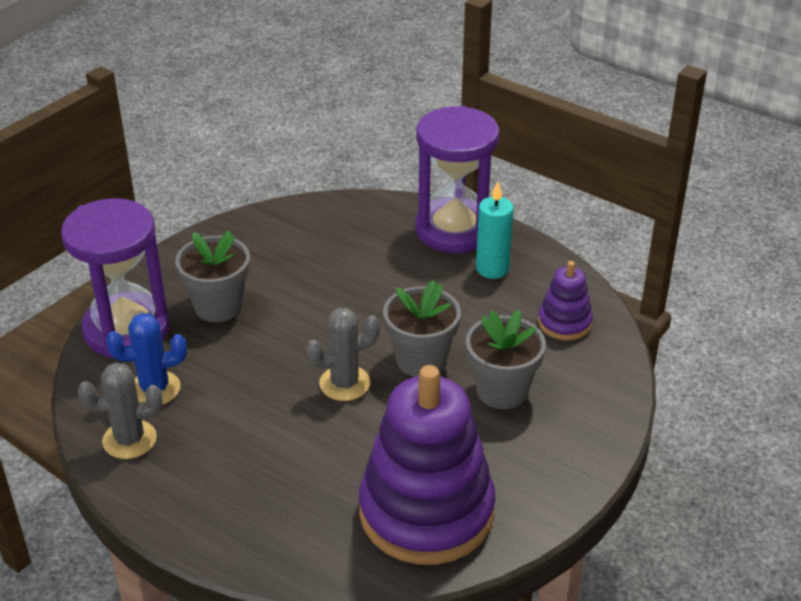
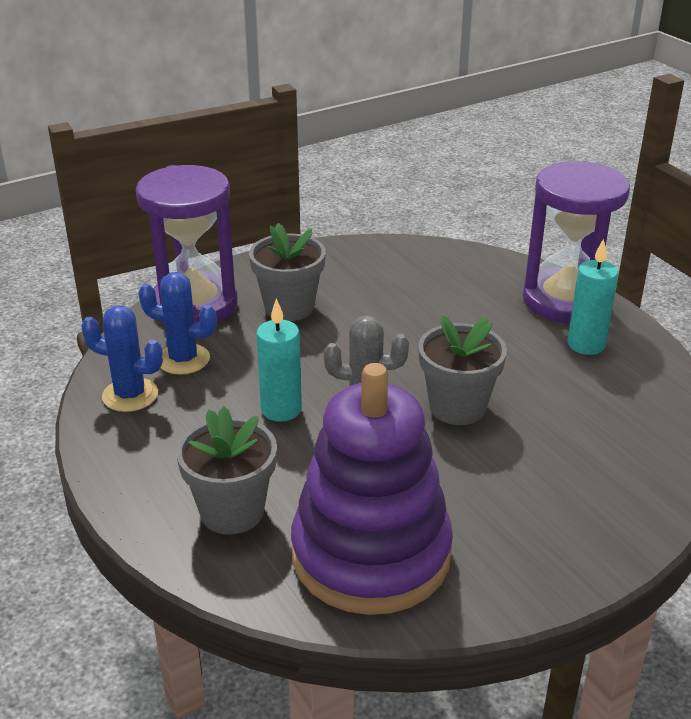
camera: 25 degrees right, 5 degrees down
(129, 440) = (130, 395): grey cactus -> blue cactus
(275, 410) = (281, 409): none -> turquoise candle
(502, 391) = (528, 461): grey flower pot -> grey flower pot (232, 511)
(564, 323) = (639, 416): purple stacking toy -> none

